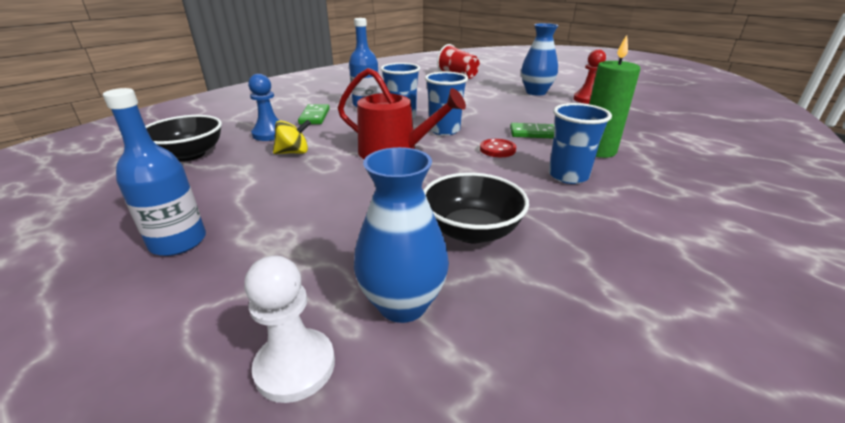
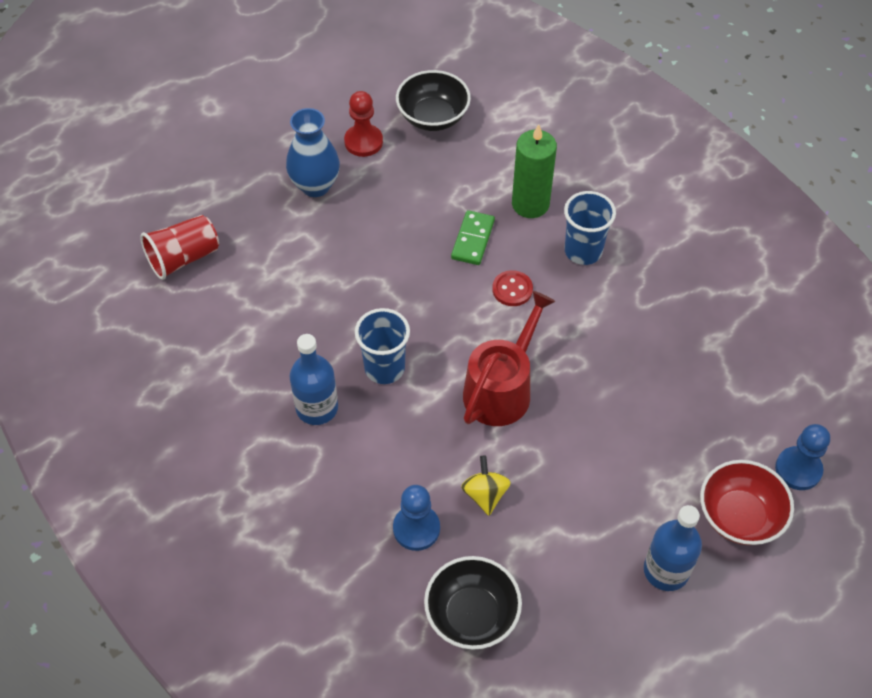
camera: 80 degrees left, 25 degrees up
(228, 298) = (739, 516): none -> red bowl
(295, 366) = (798, 469): white pawn -> blue pawn
(314, 116) = (355, 477): green domino -> none
(402, 304) = (750, 409): blue vase -> none
(444, 130) = (444, 328): blue cup -> none
(471, 231) = (668, 351): black bowl -> black bowl (433, 117)

